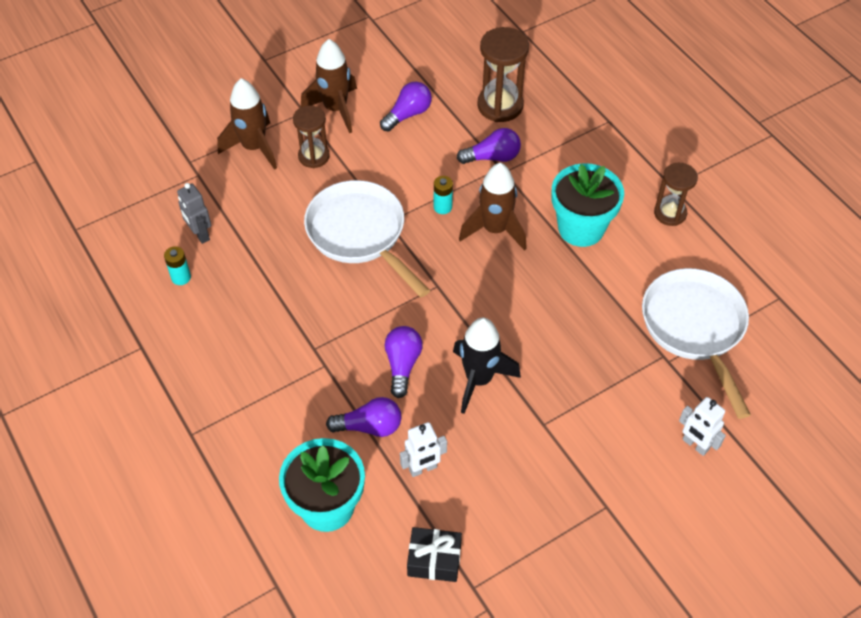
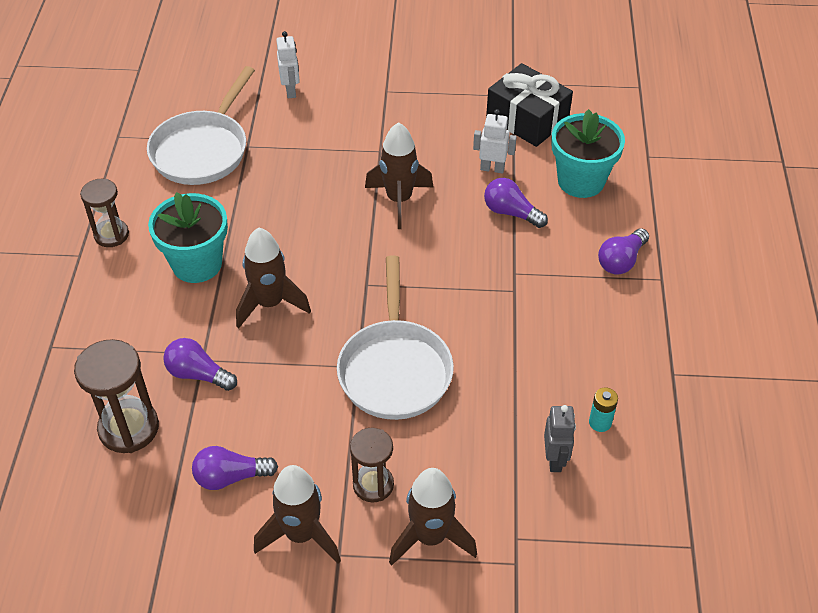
camera: 145 degrees left, 5 degrees down
(402, 365) = (450, 240): purple light bulb -> purple light bulb (621, 261)
(434, 560) = (527, 119): black gift -> black gift, size x1.65
(442, 207) = (295, 351): turquoise battery -> none
(479, 379) = (399, 200): black rocket -> brown rocket

